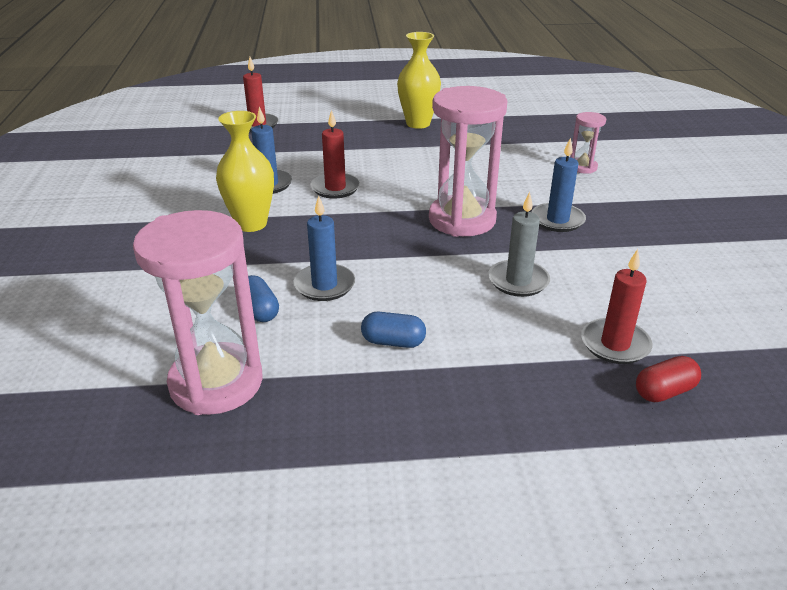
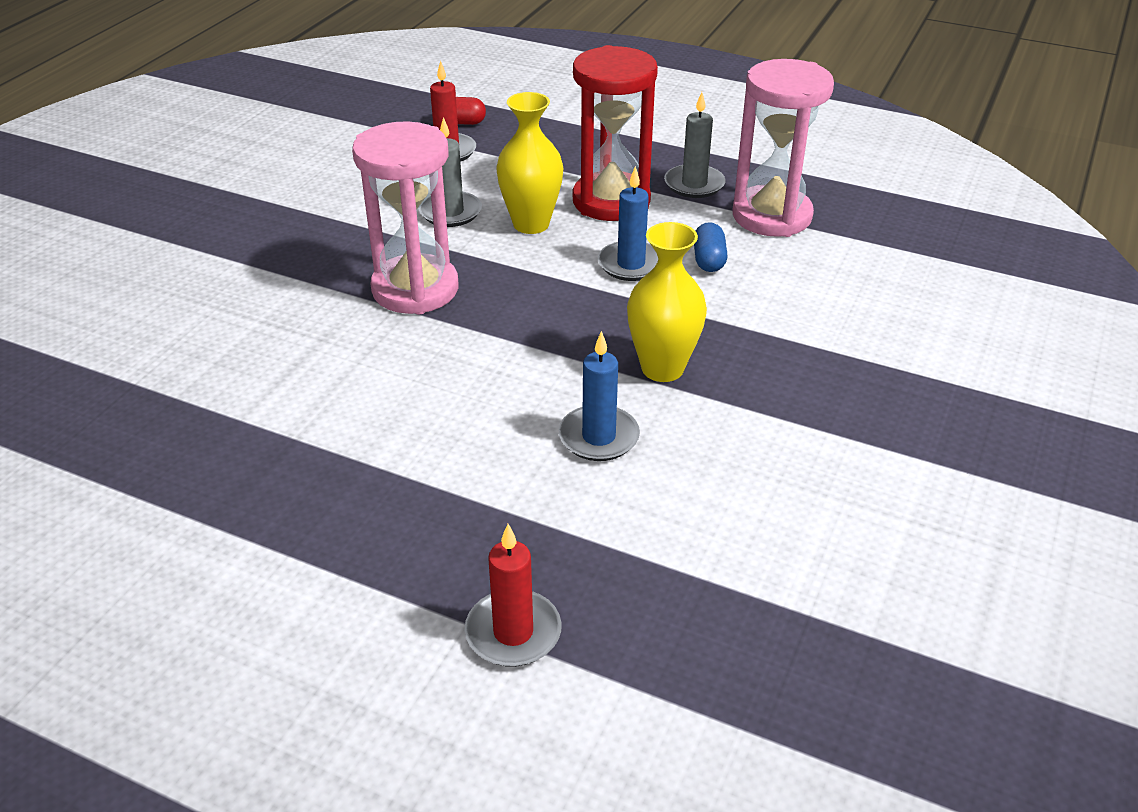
camera: 150 degrees left, 5 degrees up
(323, 397) = (694, 184): none -> grey candle
(335, 188) = (511, 393): red candle -> none
(393, 342) = (611, 201): blue capsule -> red hourglass
(418, 124) = (230, 504): yellow vase -> yellow vase (531, 224)
(557, 220) = (319, 255): blue candle -> none
(582, 167) = (164, 312): pink hourglass -> none

